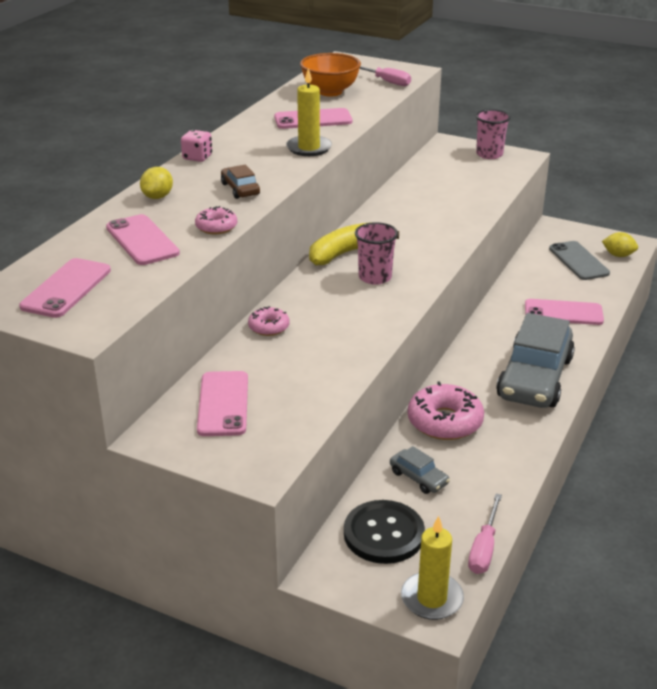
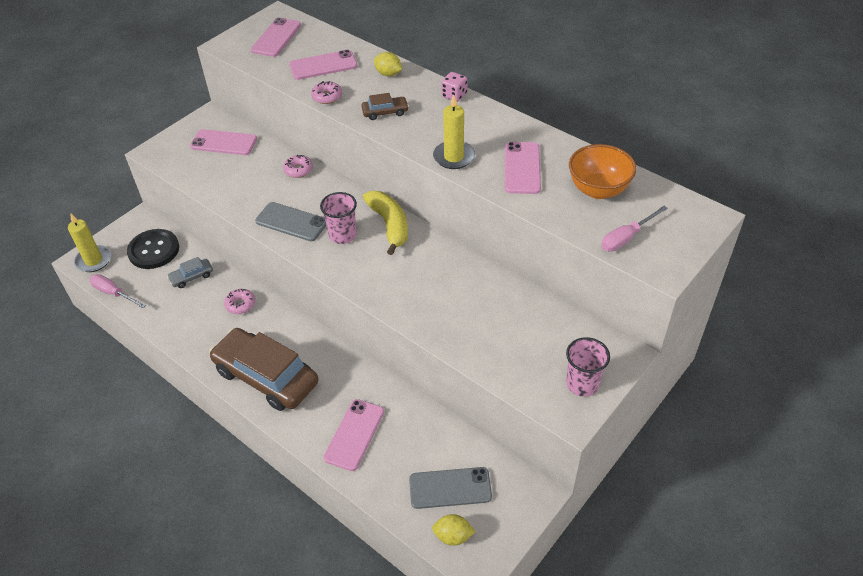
camera: 105 degrees right, 15 degrees up
(66, 288) = (276, 38): pink phone -> pink phone turned 75 degrees clockwise
(368, 313) = (291, 222): none -> grey phone
(445, 422) = (240, 304): pink donut -> pink donut, size x0.53
(534, 378) = (266, 377): grey car -> brown car
(618, 255) = (453, 536): yellow lemon -> yellow lemon turned 60 degrees clockwise

